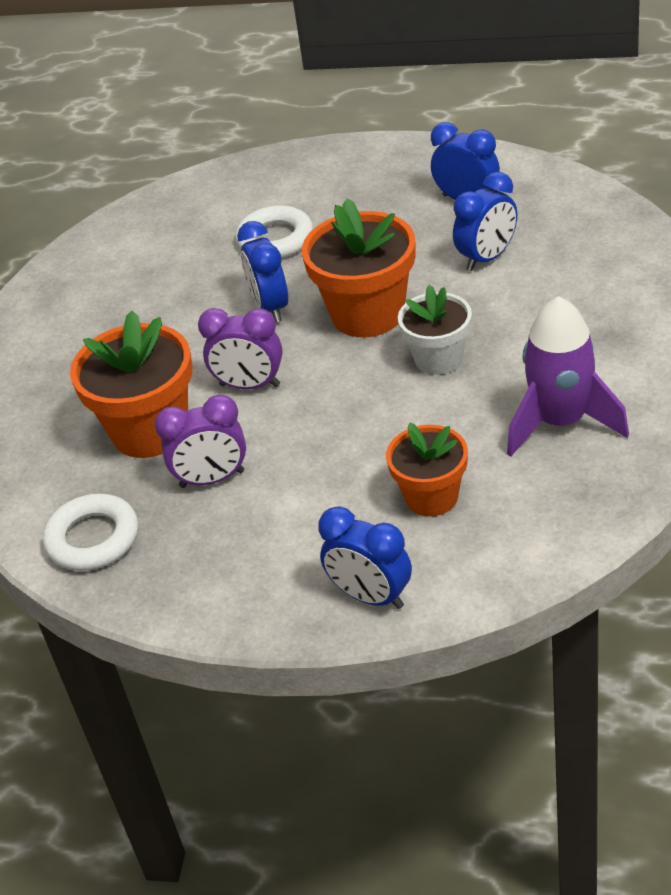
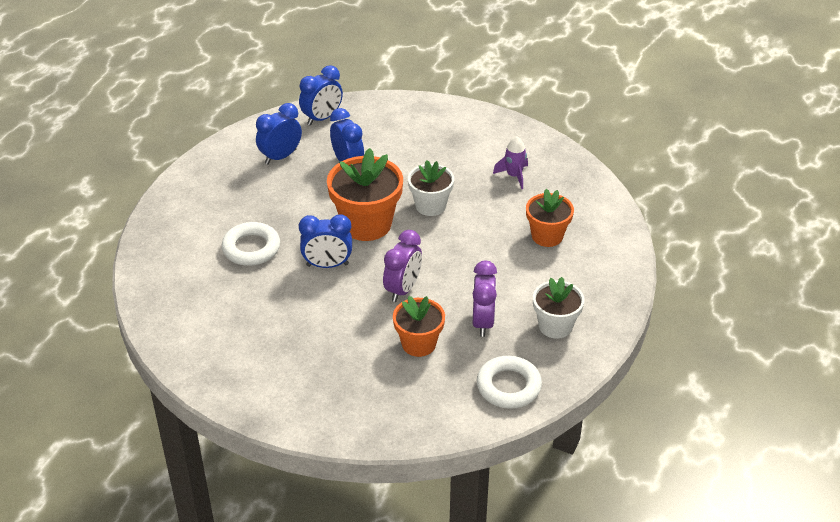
camera: 80 degrees left, 0 degrees up
(150, 430) = (418, 344): orange flower pot -> orange flower pot, size x0.63
(230, 557) = (555, 326): none -> white flower pot
(371, 596) = (612, 275): blue clock -> blue clock (322, 118)
(561, 422) = (514, 176): purple rocket -> purple rocket, size x0.54

